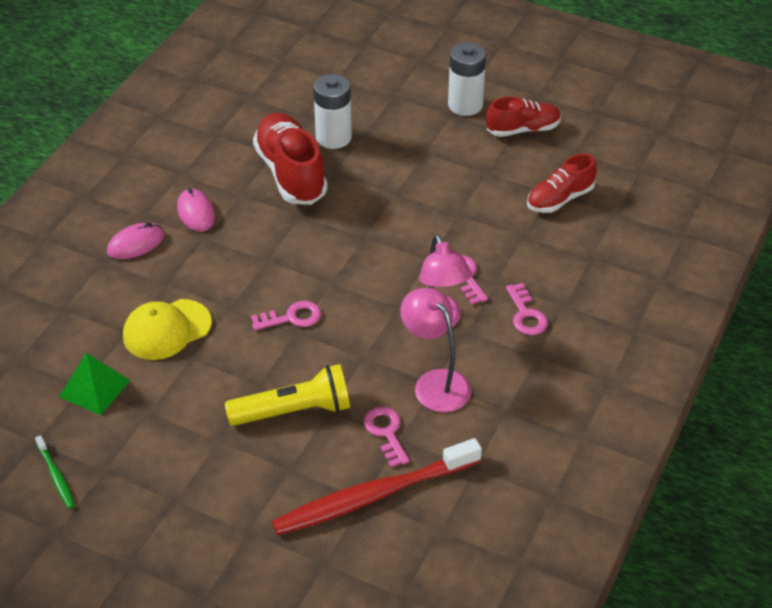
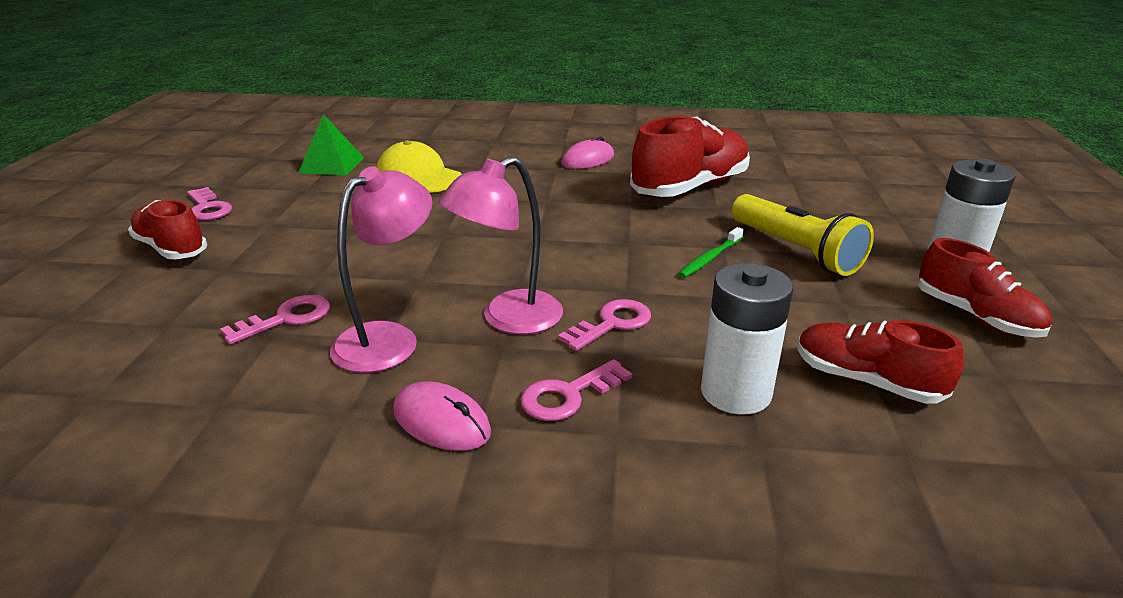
camera: 70 degrees right, 15 degrees down
(56, 476) = (220, 171): green toothbrush -> green toothbrush (709, 258)
(135, 243) = (525, 146): pink mouse -> pink mouse (441, 421)
(232, 505) = (171, 249): none -> red shoe
(292, 317) = (465, 227): pink key -> pink key (208, 208)
(293, 411) = (316, 255): yellow flashlight -> yellow flashlight (795, 250)
(333, 137) = (774, 197): white battery -> white battery (735, 392)
(372, 496) = (170, 329): red toothbrush -> none

